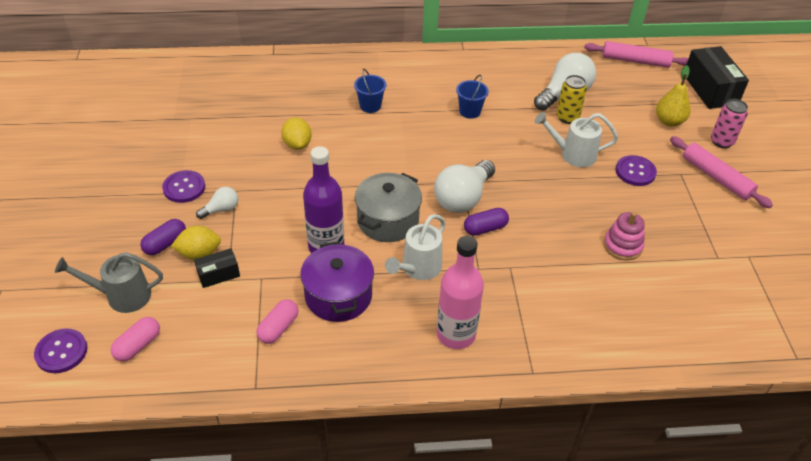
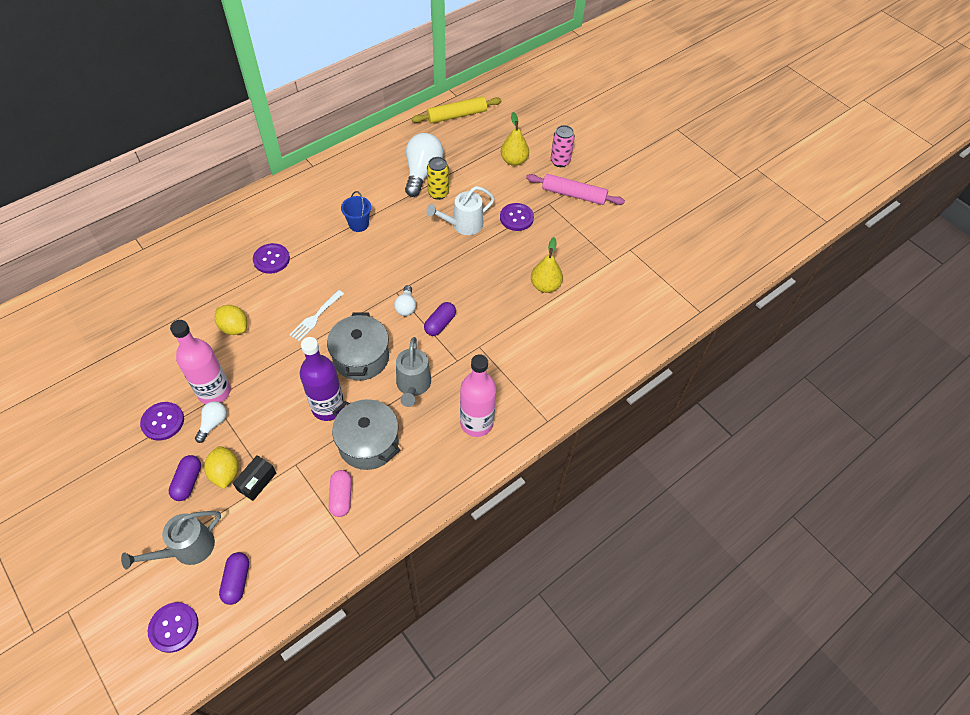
camera: 35 degrees left, 10 degrees up
(138, 345) = (237, 581): pink capsule -> purple capsule
(199, 253) = (225, 473): yellow lemon -> yellow lemon turned 60 degrees counterclockwise
(242, 185) = (214, 392): none -> pink bottle
(338, 296) = (368, 443): purple pot -> grey pot
(370, 106) = (271, 259): blue bucket -> purple button
(372, 168) = (315, 317): none -> white fork
(418, 269) = (413, 386): white watering can -> grey watering can
(463, 198) = (406, 306): white light bulb -> white light bulb, size x0.51
(622, 246) = (545, 286): pink stacking toy -> yellow pear
(635, 61) = (457, 115): pink rolling pin -> yellow rolling pin
(710, 89) = (526, 118): black box -> none

